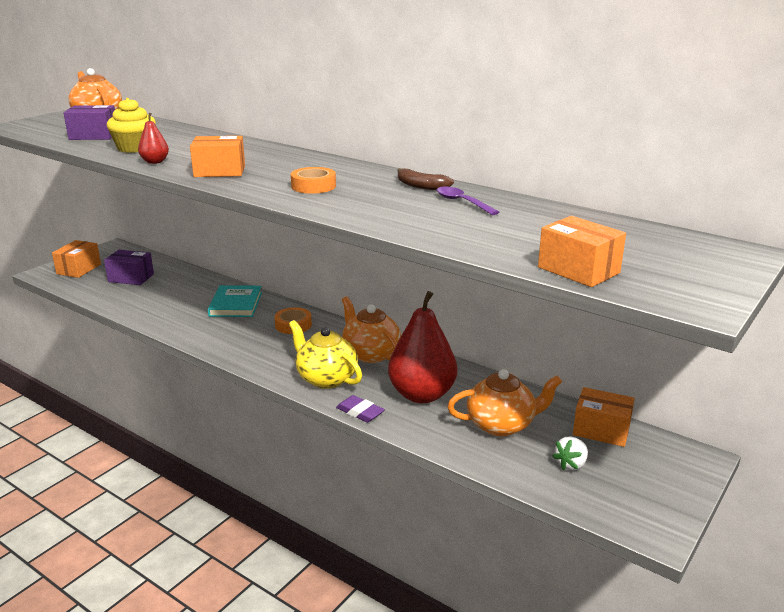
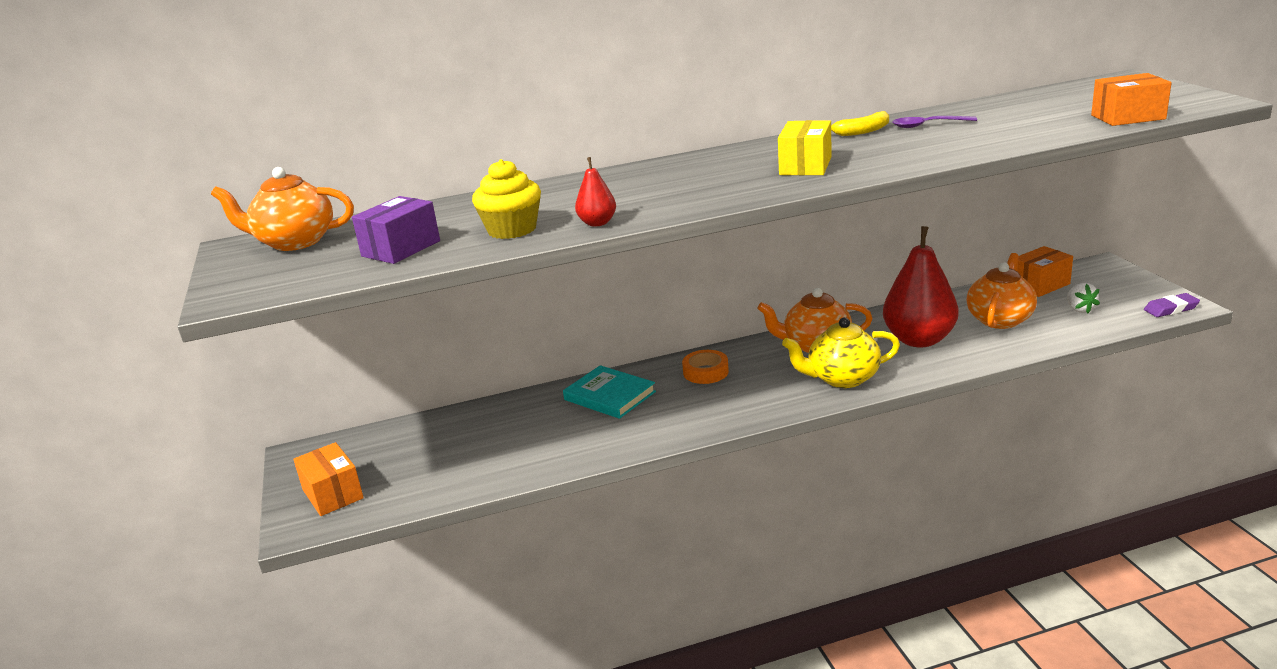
camera: 50 degrees left, 0 degrees up
(131, 278) = (428, 455): purple box -> none
(219, 171) = (690, 197): orange box -> none
(313, 186) = (805, 166): orange tape -> yellow box
(360, 412) = (924, 375): purple eraser -> purple eraser (1171, 309)
(421, 186) = (862, 132): brown banana -> yellow banana

